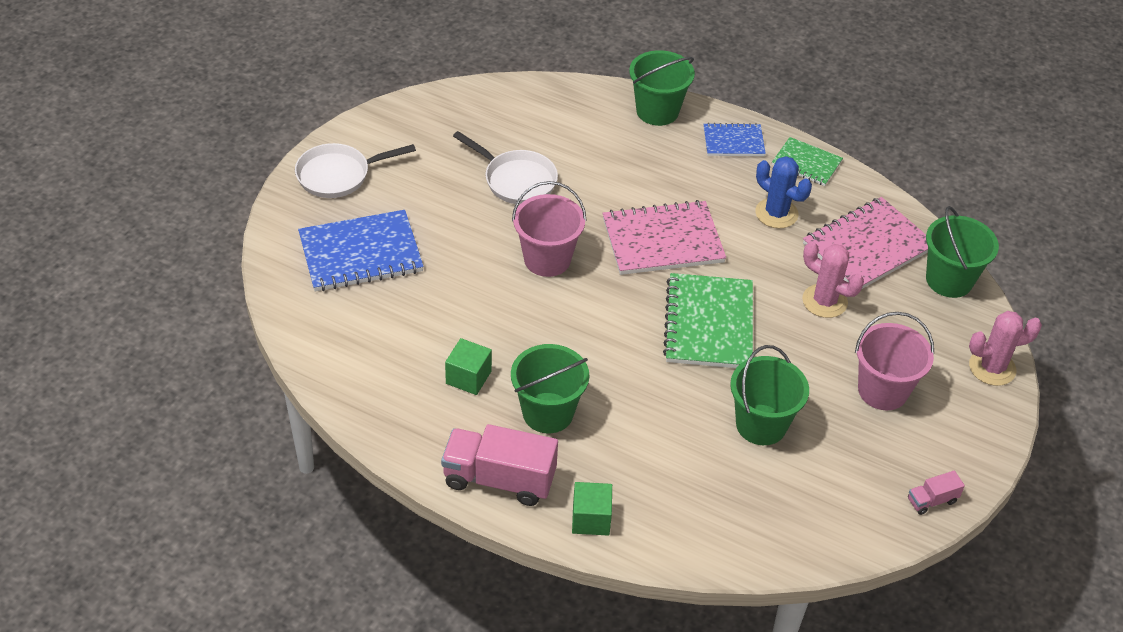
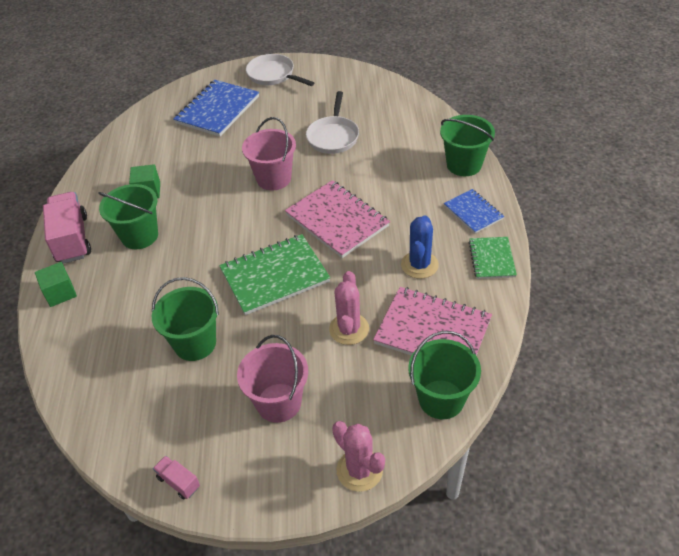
camera: 65 degrees right, 0 degrees up
(360, 253) = (217, 110): blue notebook -> blue notebook turned 75 degrees clockwise

